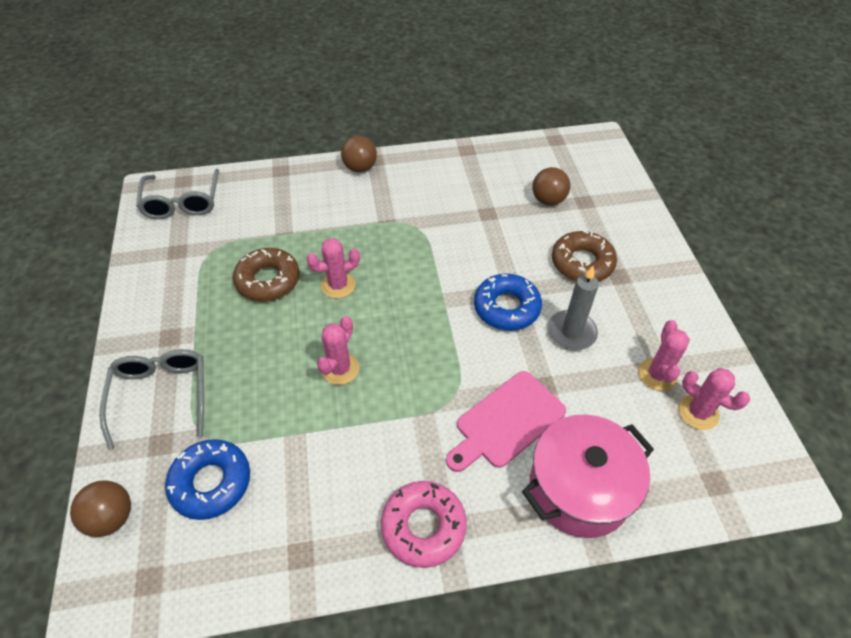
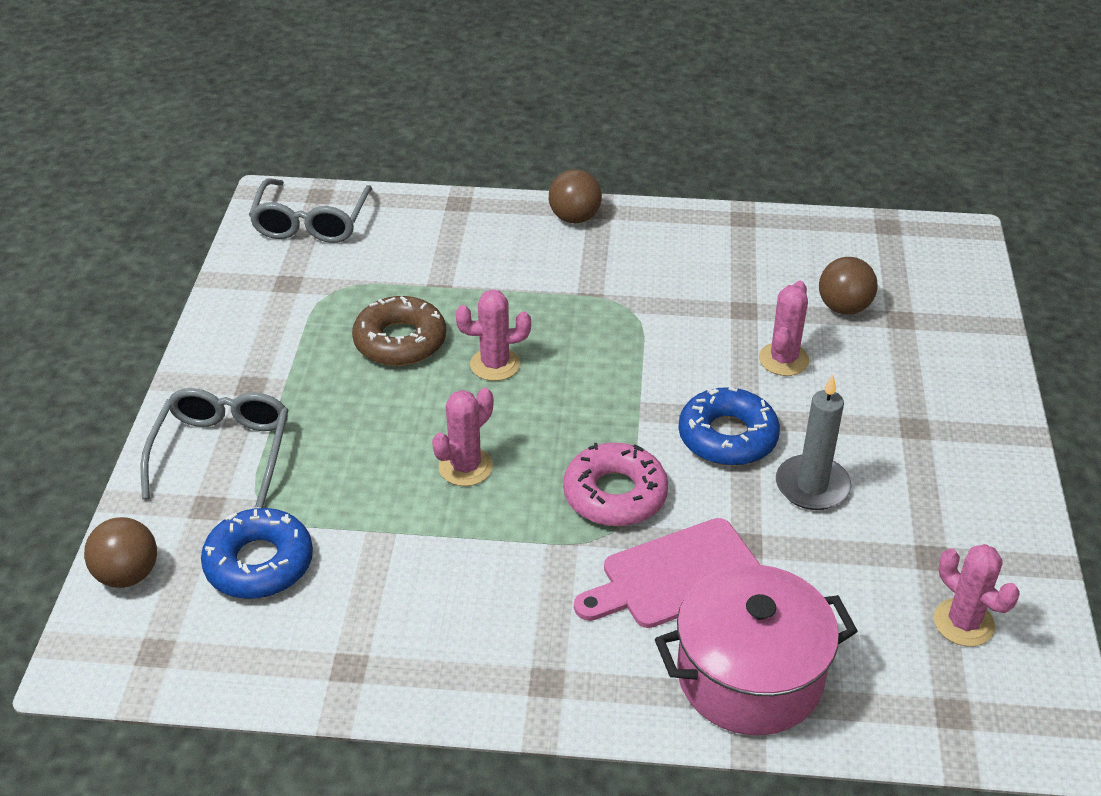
camera: 15 degrees right, 10 degrees down
(423, 526) = (518, 672): pink donut -> pink donut (615, 494)
(582, 263) = (864, 400): brown donut -> none
(657, 374) = (921, 564): pink cactus -> pink cactus (783, 359)

